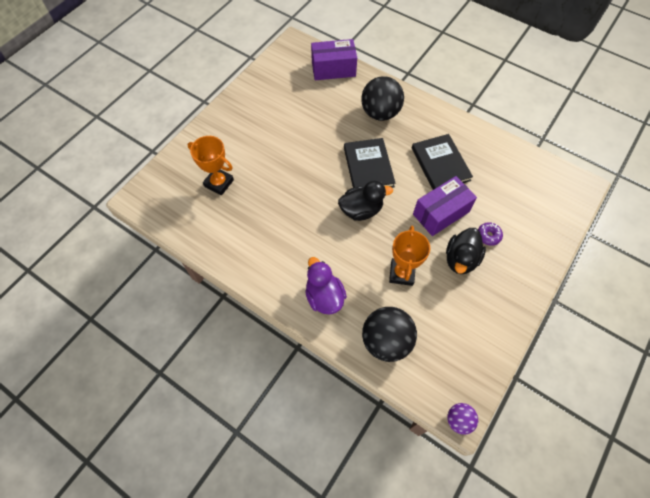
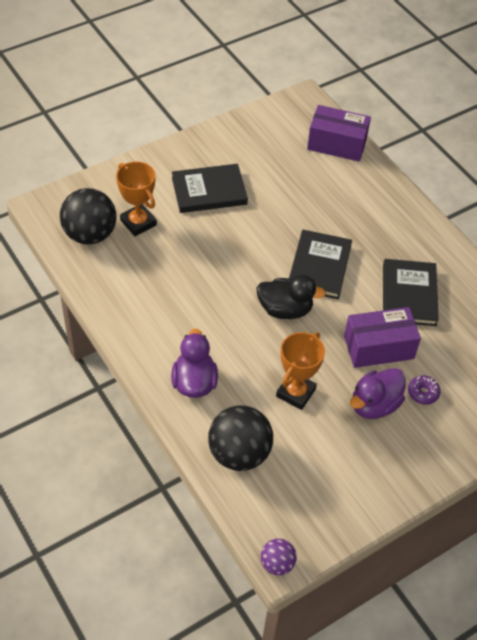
camera: 20 degrees right, 10 degrees down
(260, 138) = (209, 191): none -> black book
(380, 113) = (367, 213): black ball -> black ball (90, 234)
(461, 259) = (374, 405): black duck -> purple duck

